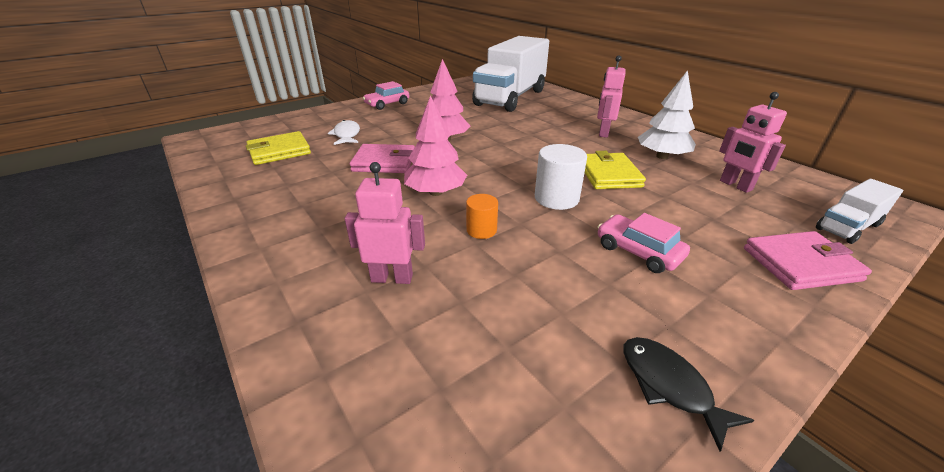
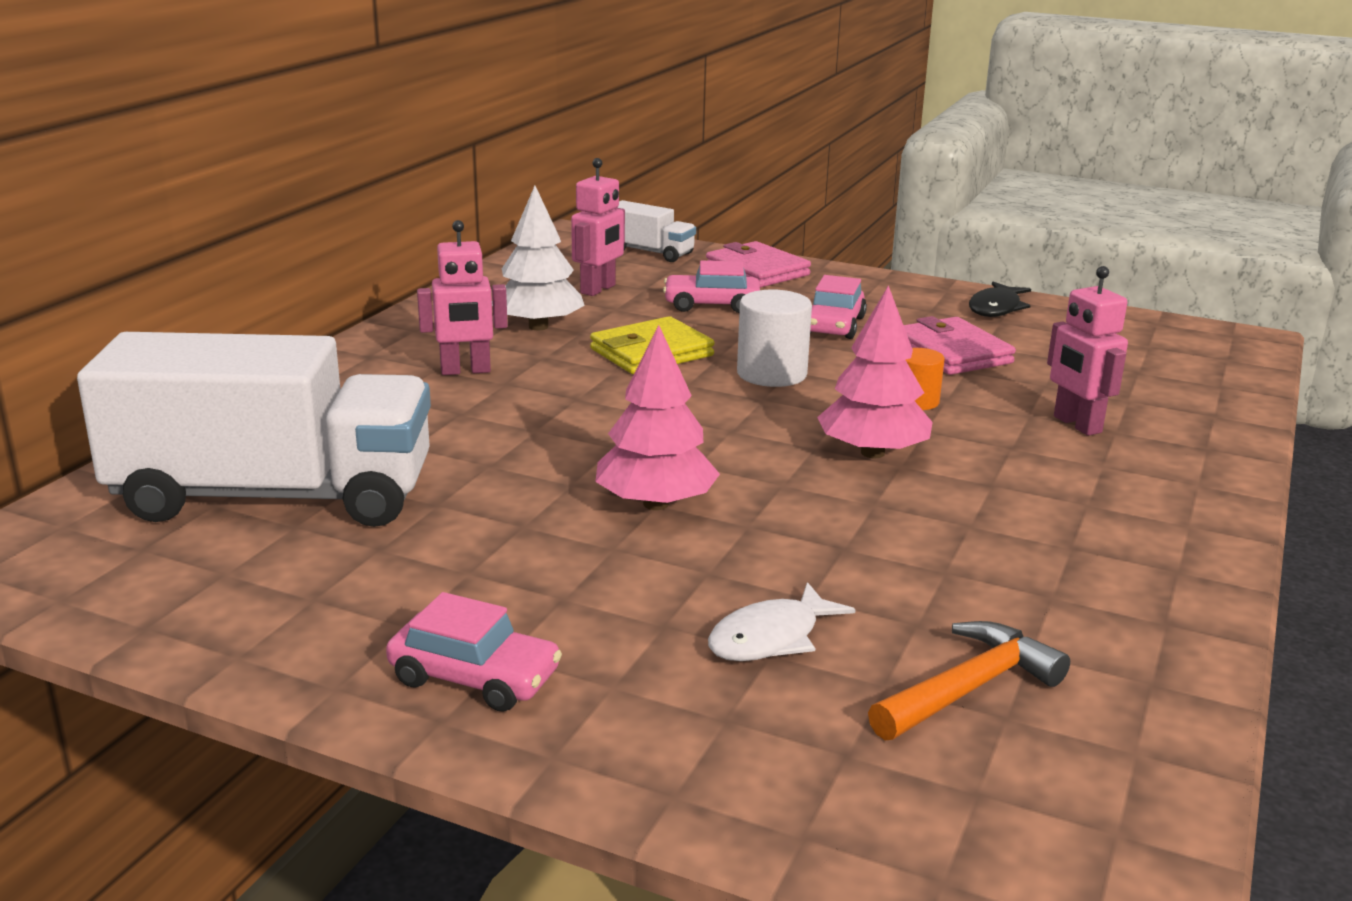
camera: 120 degrees left, 10 degrees down
(279, 151) = (968, 688): yellow wallet -> orange hammer
(384, 162) = (839, 531): pink wallet -> pink wallet (952, 352)
(697, 215) = (711, 305): none -> pink car

